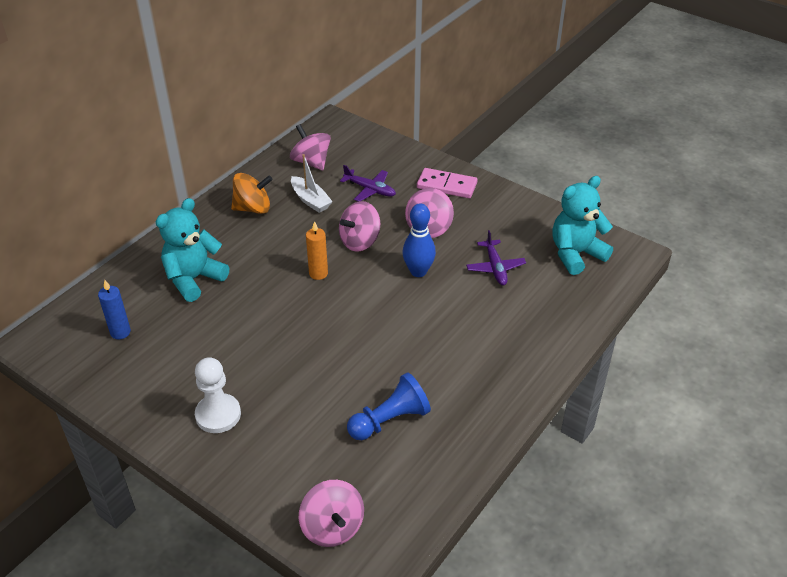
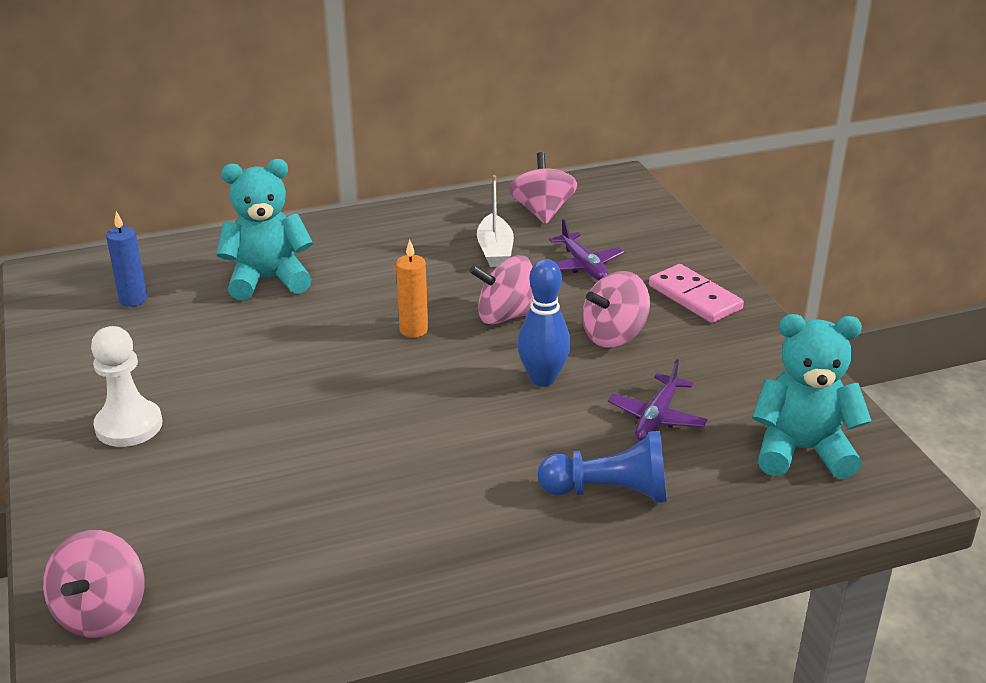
camera: 35 degrees right, 10 degrees down
(253, 208) = (417, 234): orange spinning top -> none
(390, 420) = (310, 529): blue pawn -> blue pawn (610, 492)

